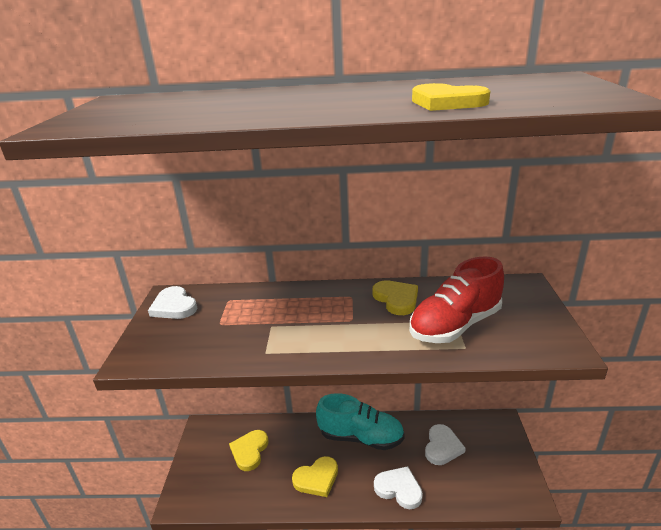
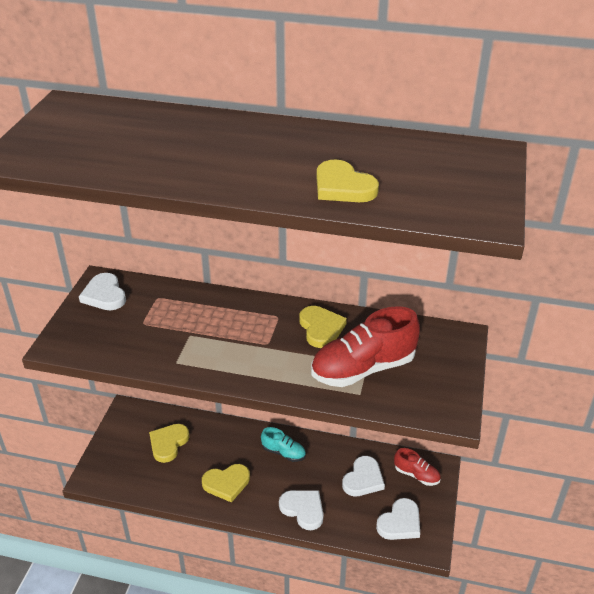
camera: 10 degrees right, 10 degrees up
(361, 437) = (284, 452): turquoise shoe -> turquoise shoe, size x0.52
(487, 433) = (416, 475): none -> red shoe
(493, 481) = (400, 522): none -> white heart

